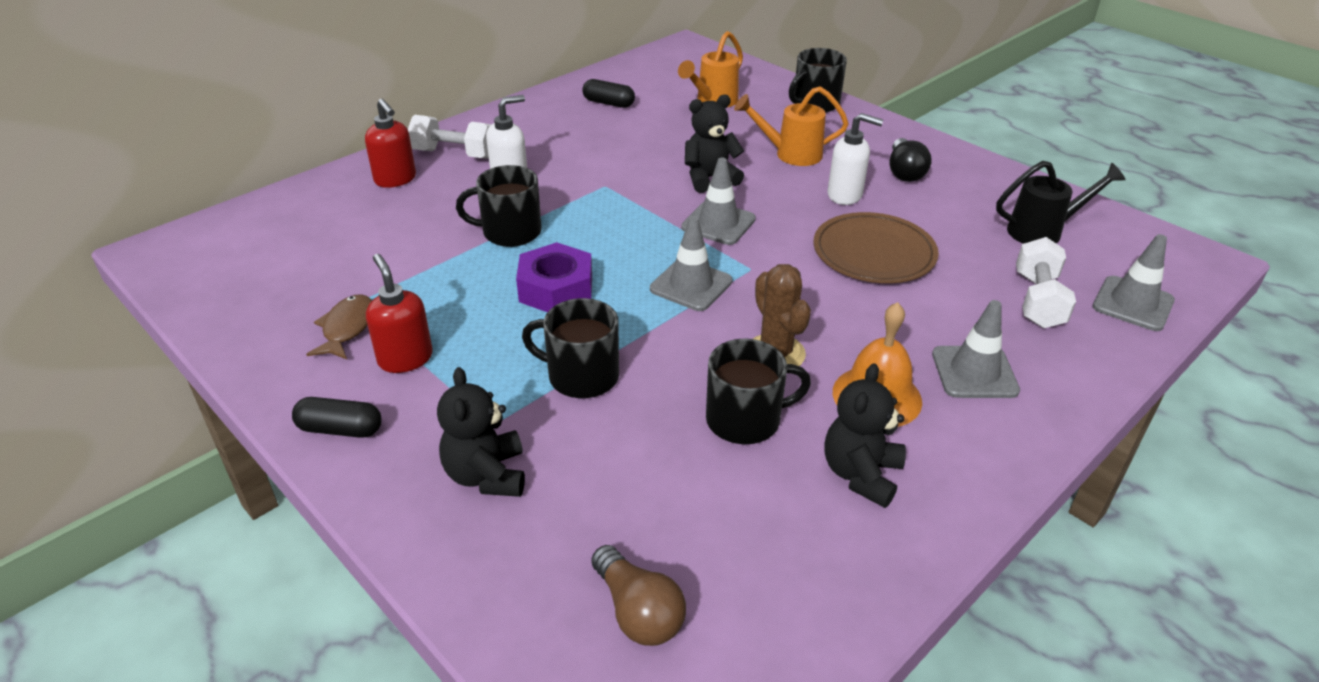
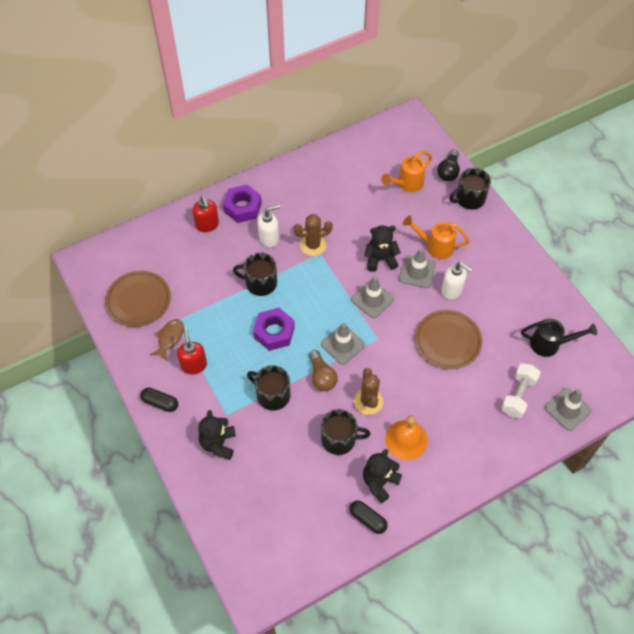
camera: 15 degrees right, 20 degrees up
(275, 286) = (138, 300): none -> brown plate
(454, 154) = (242, 207): white dumbbell -> purple nut
(589, 178) = (313, 245): none -> brown cactus
(608, 103) = (342, 174): black capsule -> black capsule (367, 519)
(638, 612) = (264, 526): brown light bulb -> brown light bulb (322, 376)
(904, 172) = (495, 276): black light bulb -> black light bulb (448, 171)
(974, 372) = (460, 436): grey traffic cone -> grey traffic cone (417, 272)

